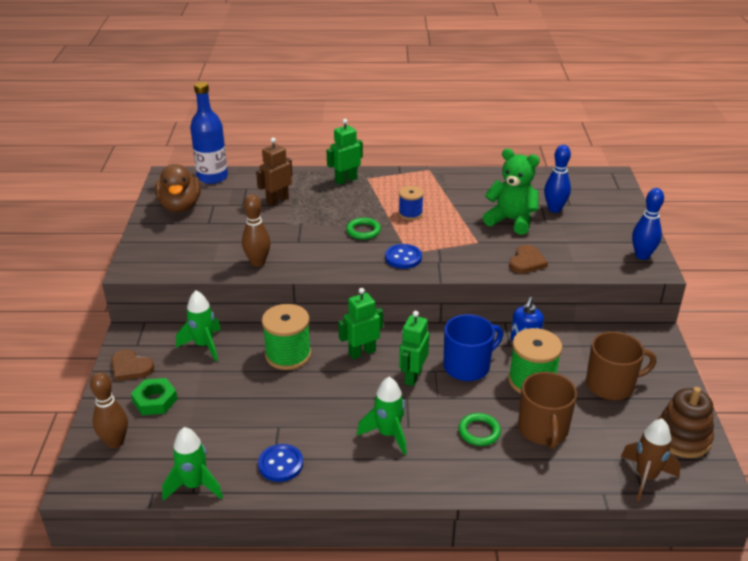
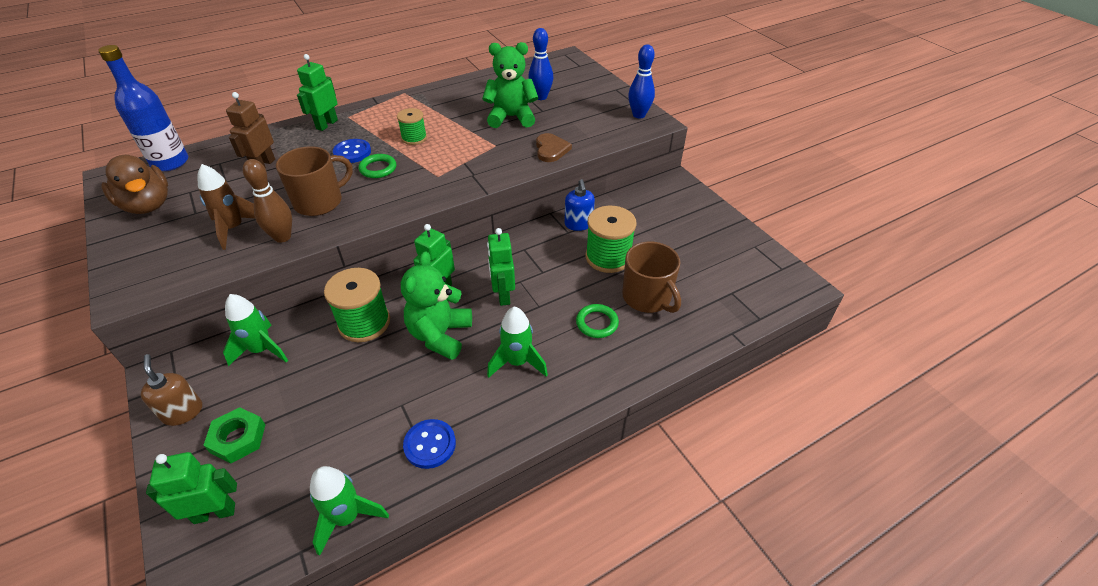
camera: 30 degrees left, 10 degrees up
(115, 442) = (215, 513): brown bowling pin -> green robot
(130, 367) = (183, 412): brown heart -> brown soap dispenser
(340, 387) = (440, 335): none -> green teddy bear
(403, 258) = (436, 182): blue button -> blue button (352, 152)
(410, 213) = (414, 138): blue spool -> green spool
(468, 366) = (546, 265): blue mug -> none
(611, 385) = (672, 235): brown mug -> brown mug (320, 202)
(646, 477) = (752, 304): brown rocket -> brown rocket (234, 228)
(682, 438) = (753, 259): brown stacking toy -> none

